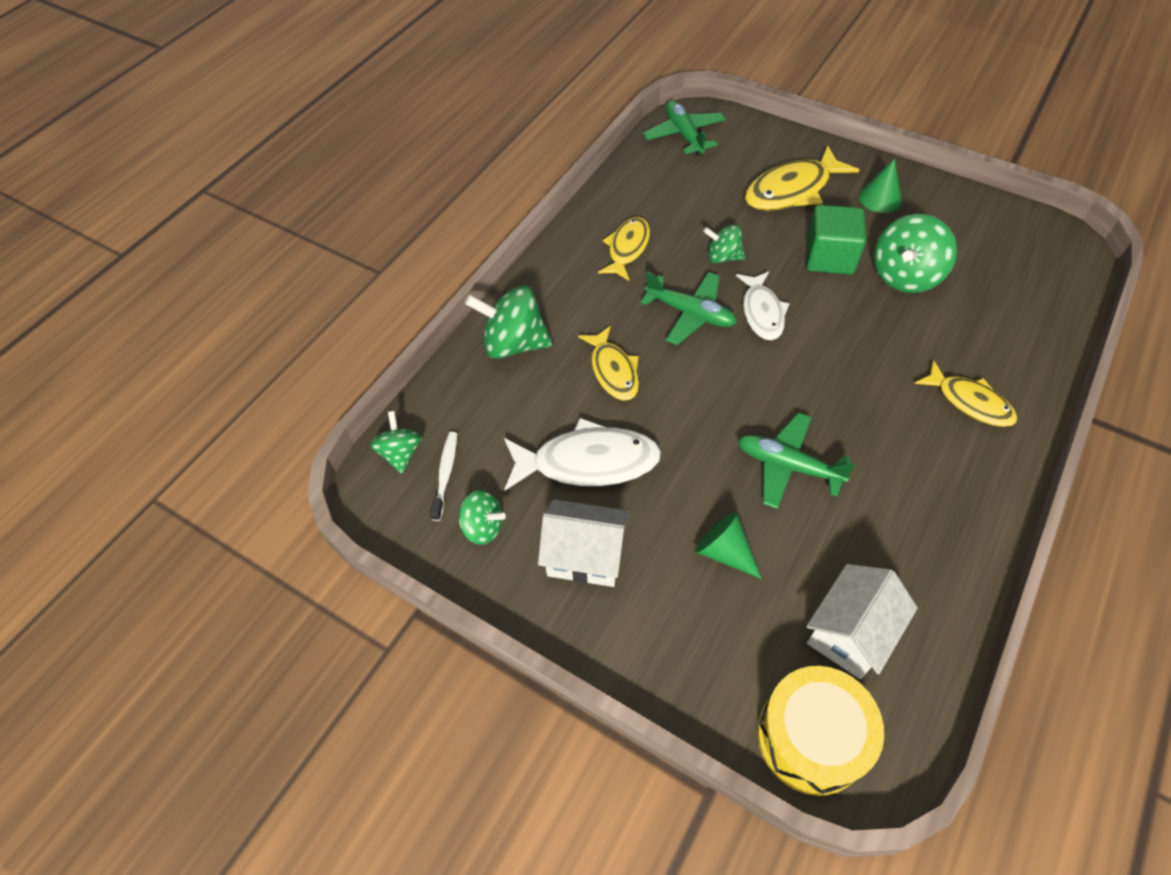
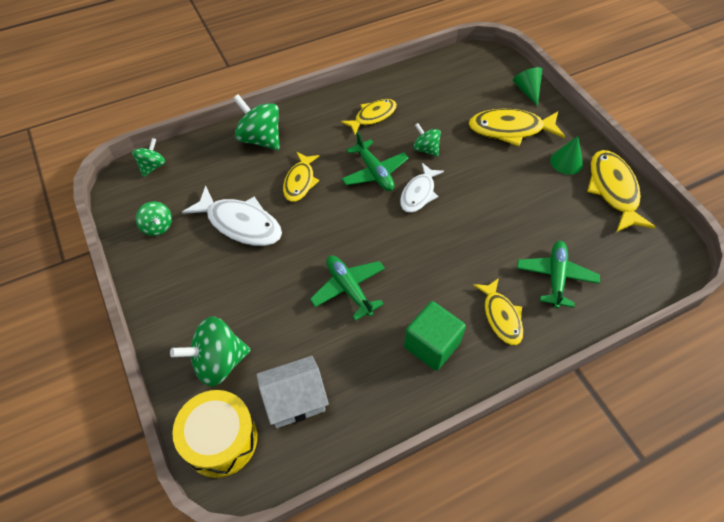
camera: 30 degrees right, 0 degrees up
(445, 474) = (164, 189): white toothbrush -> none
(585, 556) = (193, 272): white house -> none
(684, 135) = (472, 64): green plane -> green plane (555, 277)
(724, 551) = (268, 314): green cone -> green cone (527, 91)
(829, 257) = (494, 182): green cube -> green cube (431, 345)
(905, 276) = (534, 218): green spinning top -> green spinning top (218, 362)
(951, 205) = (613, 190): none -> yellow fish

